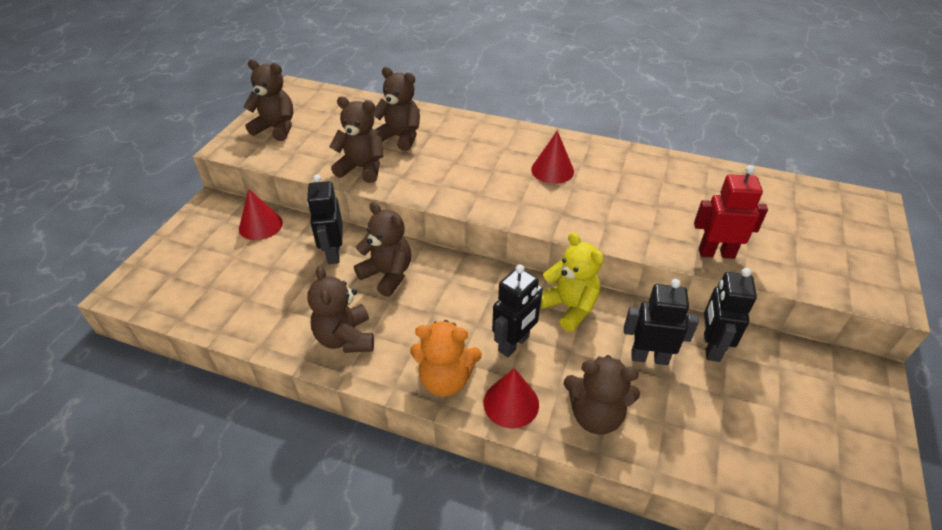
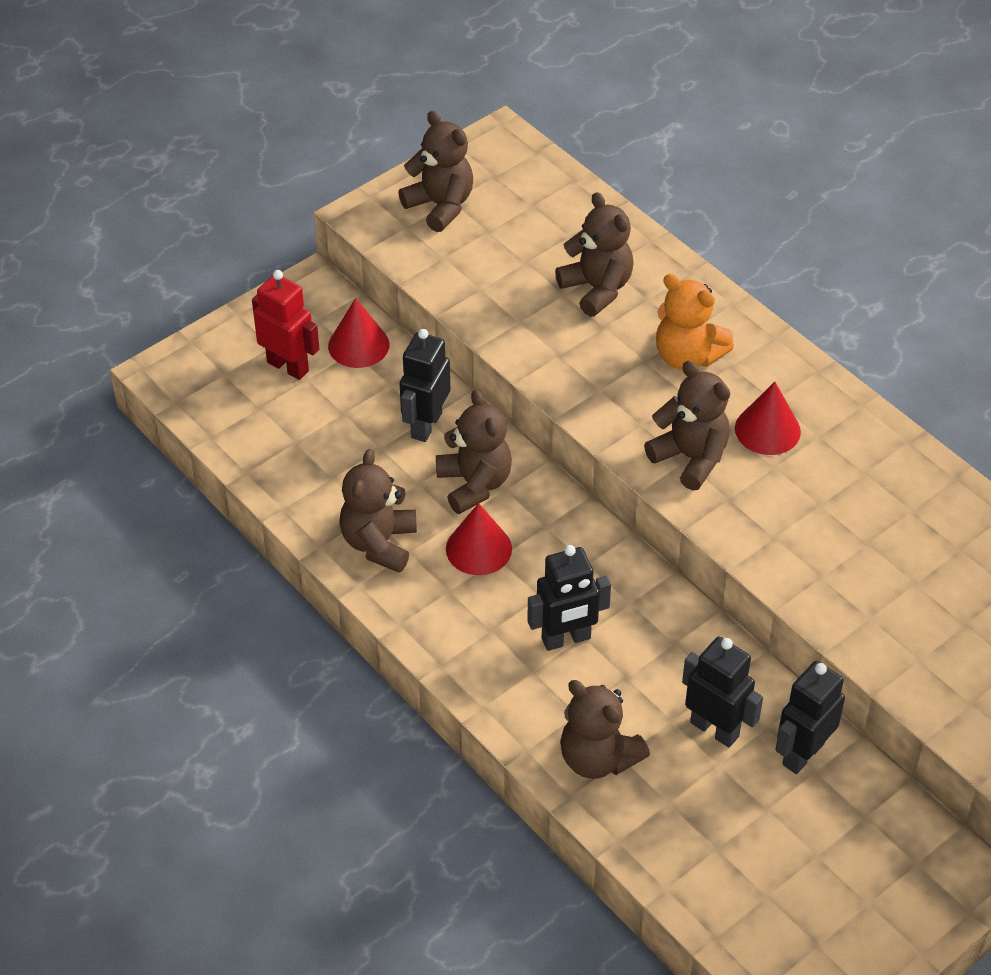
camera: 30 degrees right, 5 degrees up
(362, 168) = (515, 321): brown teddy bear -> brown teddy bear (690, 458)
(445, 379) = (460, 642): orange teddy bear -> orange teddy bear (687, 356)
(511, 403) = (514, 701): red cone -> red cone (478, 548)
(569, 307) = (667, 627): yellow teddy bear -> none
(716, 253) = (879, 640): red robot -> red robot (288, 366)

